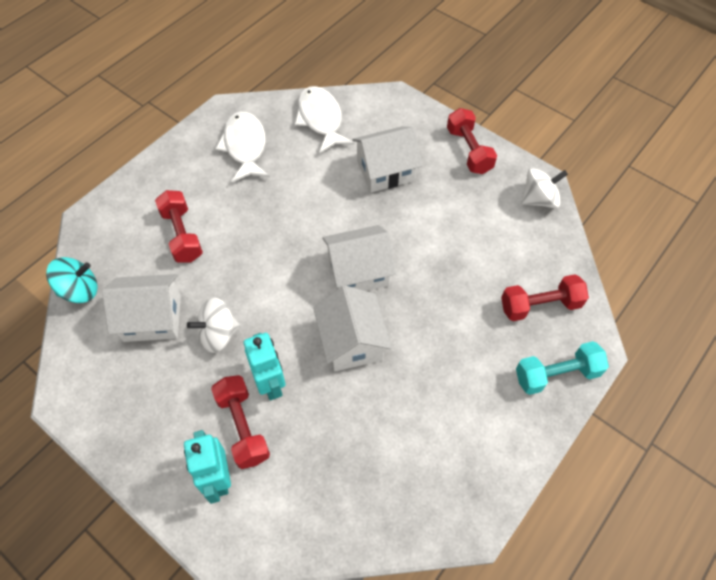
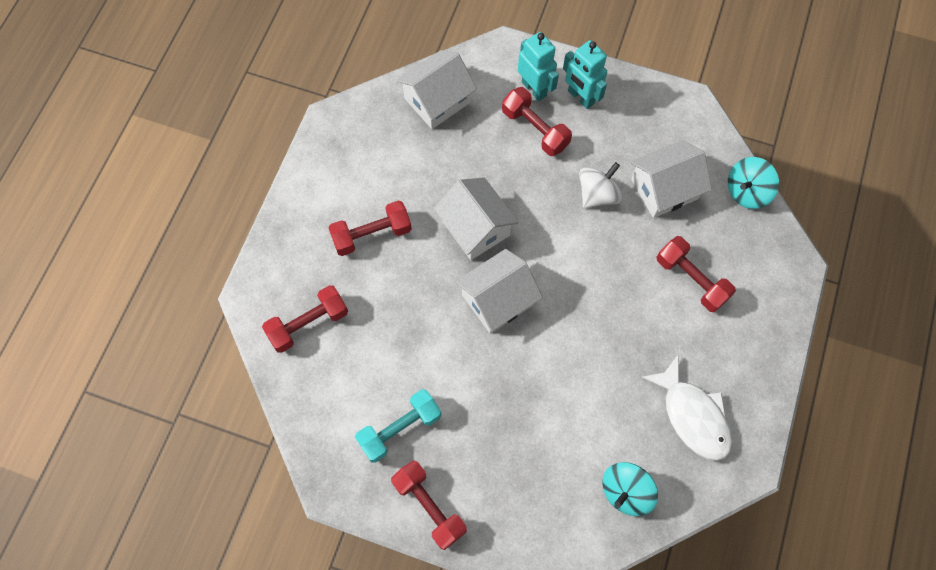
camera: 160 degrees right, 10 degrees up
(271, 384) = (529, 169): turquoise robot -> turquoise robot (580, 97)
(321, 119) = (626, 491): white fish -> turquoise spinning top
(385, 171) = (517, 438): white house -> white house (437, 100)
(458, 369) = (372, 235): none -> red dumbbell
(539, 199) = (331, 459): white spinning top -> none
(556, 374) = (282, 259): turquoise dumbbell -> turquoise dumbbell (400, 429)

